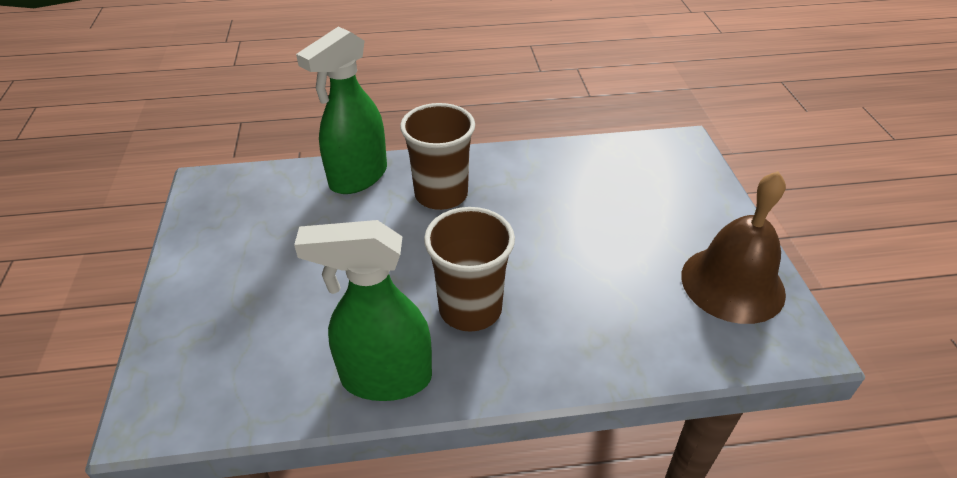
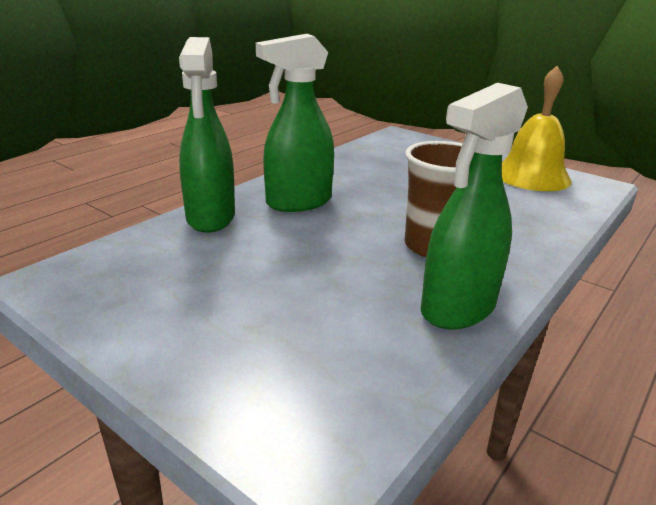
camera: 45 degrees left, 15 degrees down
(441, 194) = (298, 202): brown cup -> green spray bottle
(732, 284) = (531, 176): brown bell -> yellow bell

